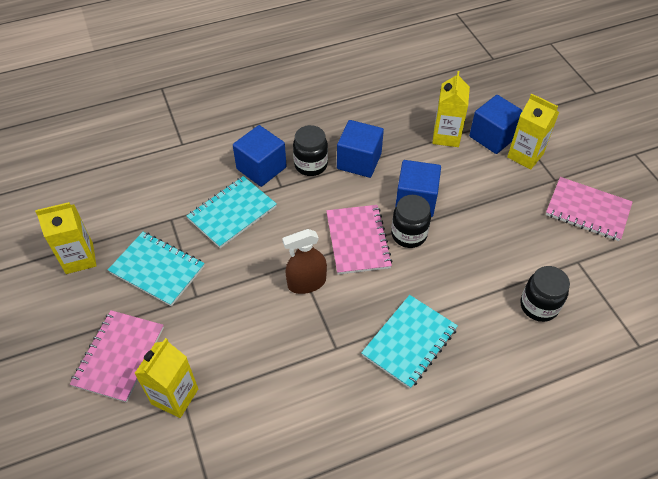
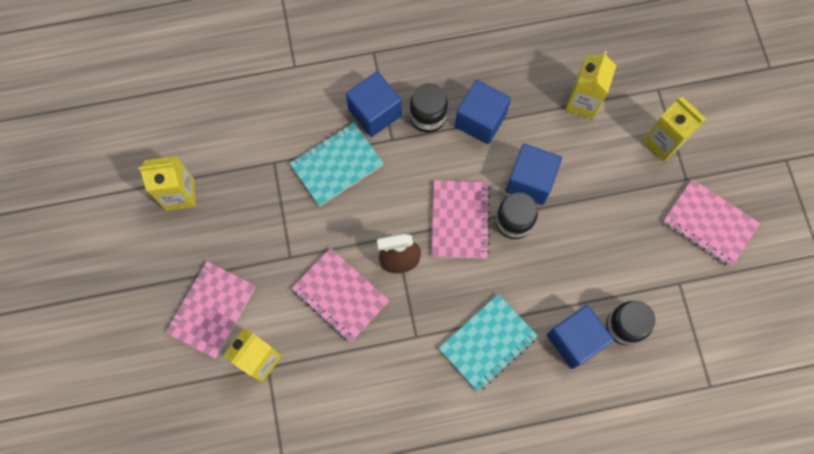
camera: 10 degrees right, 20 degrees up
(157, 269) = (255, 220): turquoise notebook -> none
(252, 322) = (340, 295): none -> pink notebook
(493, 137) = (634, 111): blue cube -> blue cube (575, 340)

